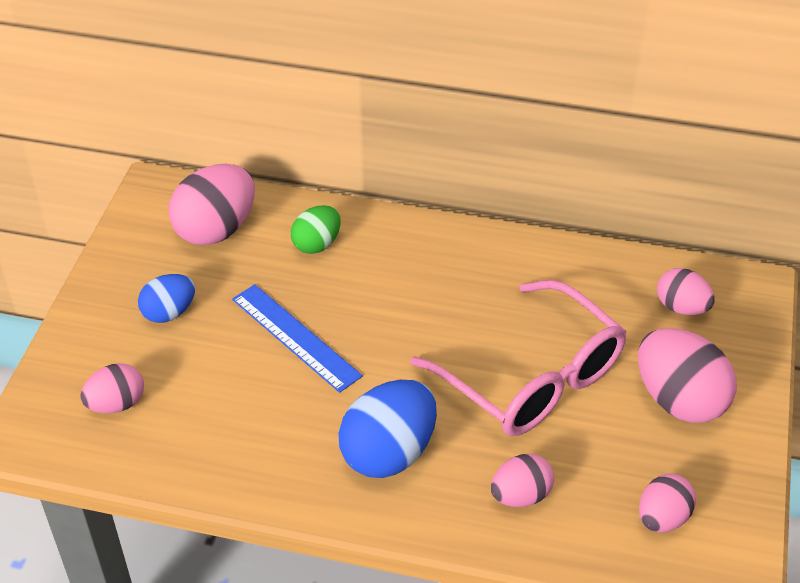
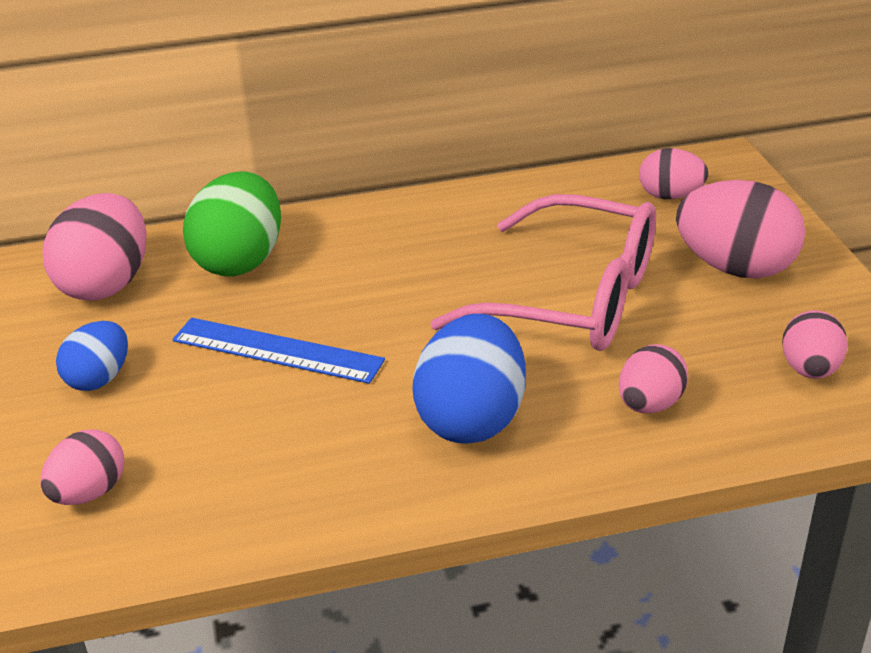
camera: 25 degrees left, 10 degrees down
(317, 244) = (240, 261): green egg -> green egg, size x1.70

